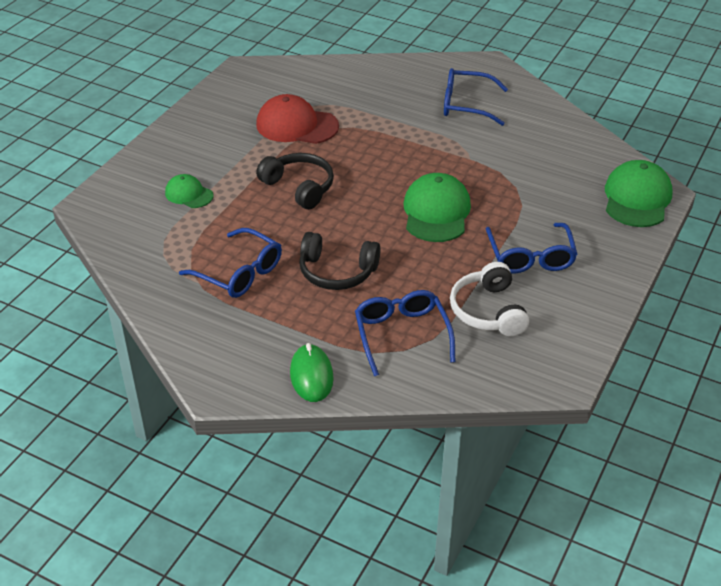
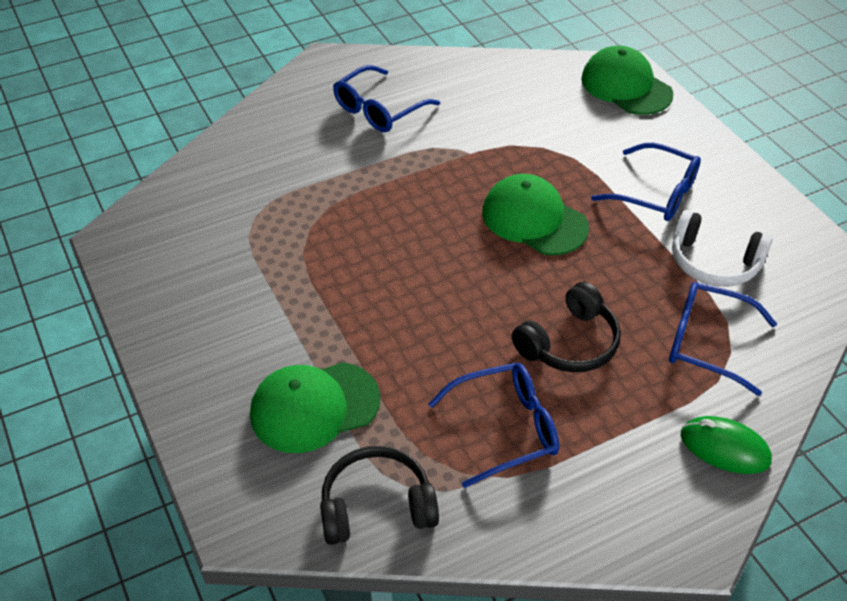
camera: 55 degrees left, 5 degrees up
(189, 194) = (314, 407): green cap -> green cap, size x1.75
(296, 125) = (278, 248): red cap -> none
(299, 187) = (395, 302): black headphones -> black headphones (376, 506)

